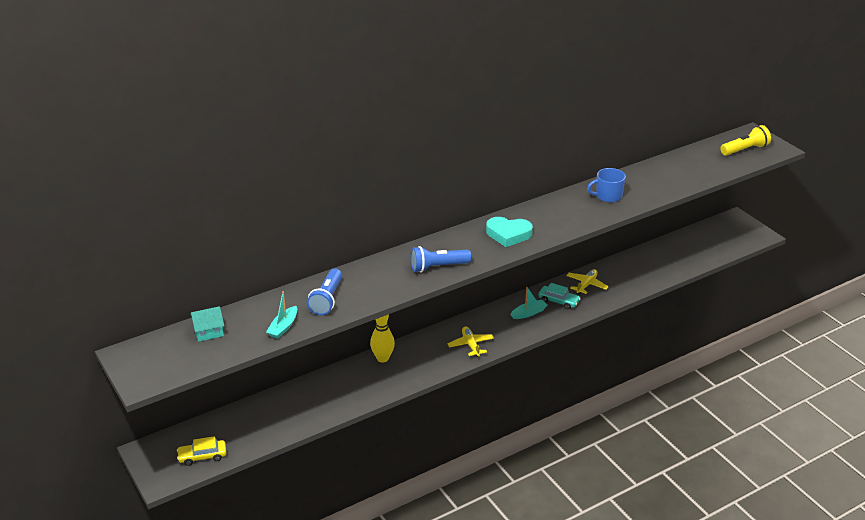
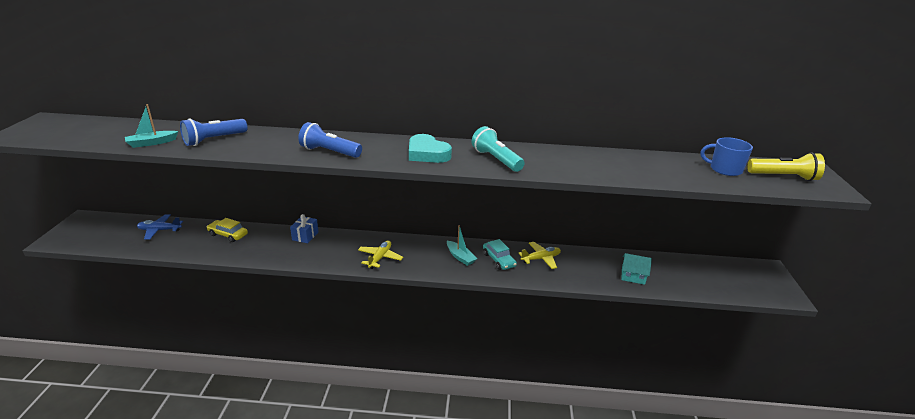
camera: 35 degrees right, 5 degrees down
(202, 456) = (100, 239): yellow car -> yellow car (228, 234)
(208, 331) = (110, 127): turquoise house -> turquoise house (633, 276)
(244, 420) = (159, 230): none -> blue plane
(382, 358) = (305, 236): yellow bowling pin -> blue gift
(528, 313) = (460, 257): turquoise boat -> turquoise boat turned 45 degrees clockwise
(562, 217) = (496, 160): none -> turquoise flashlight
(608, 196) = (568, 161): blue mug -> blue mug (725, 169)

